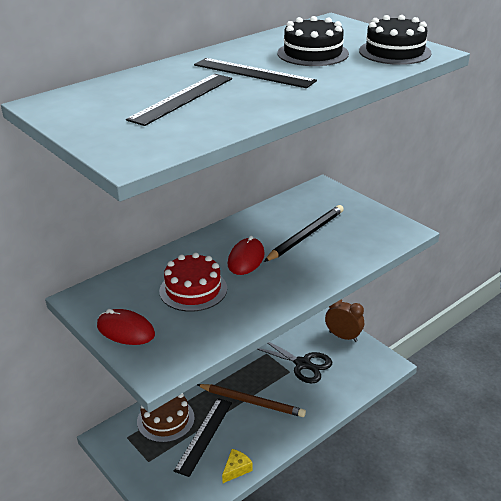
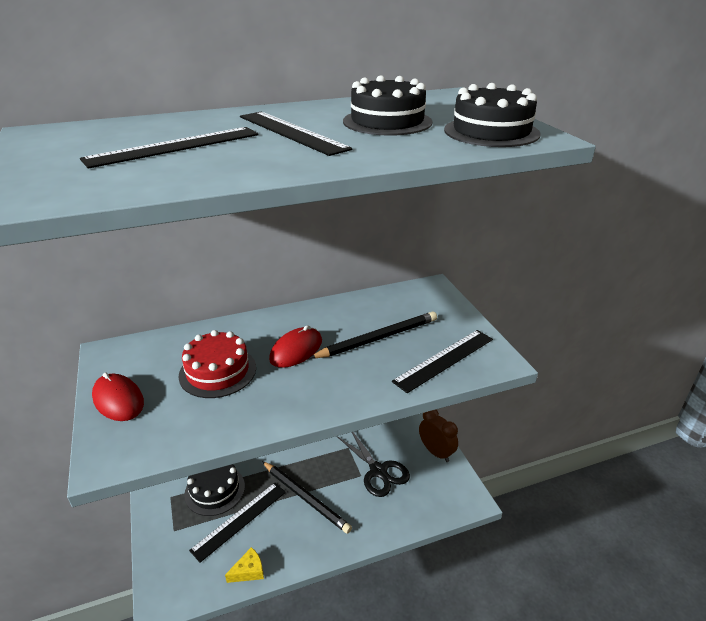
camera: 20 degrees right, 0 degrees up
(165, 419) = (215, 490): brown cake -> black cake
(252, 402) = (305, 498): brown pencil -> black pencil
(367, 239) = (444, 360): none -> black ruler

